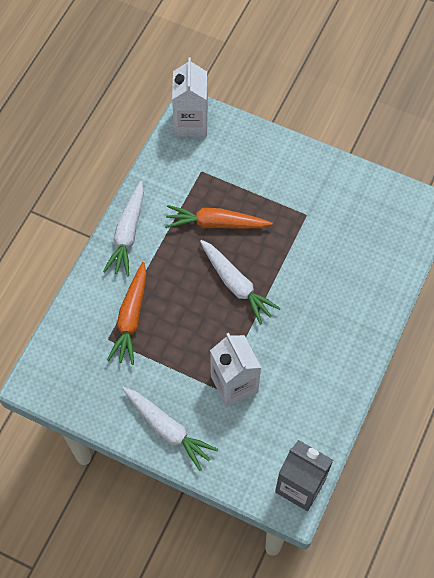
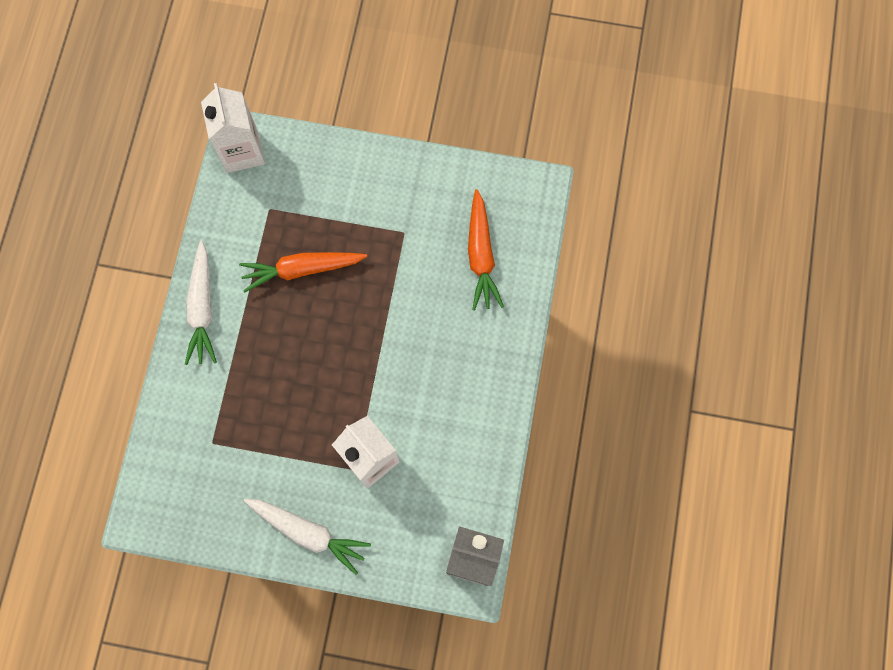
camera: 15 degrees left, 10 degrees up
(131, 318) = (232, 411): orange carrot -> orange carrot (481, 255)
(236, 285) = (344, 339): white carrot -> none

